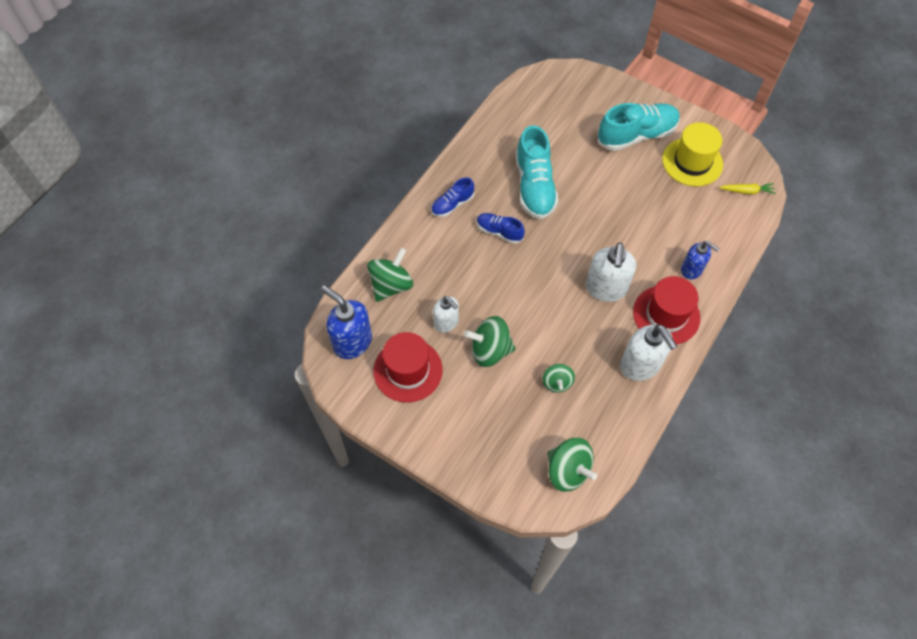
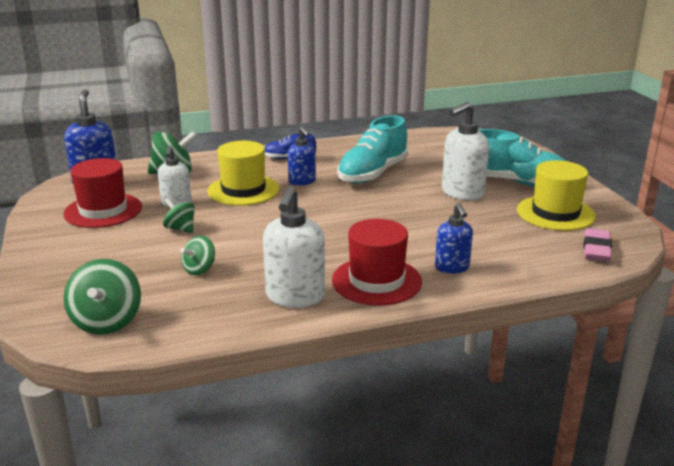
camera: 40 degrees right, 35 degrees down
(472, 272) = (243, 190): none -> yellow hat
(490, 350) = (180, 229): green spinning top -> green spinning top, size x0.61
(499, 232) = (302, 181): blue shoe -> blue soap dispenser
(606, 289) = (342, 242): white soap dispenser -> white soap dispenser (462, 193)
(747, 191) = (596, 249): yellow carrot -> pink eraser

